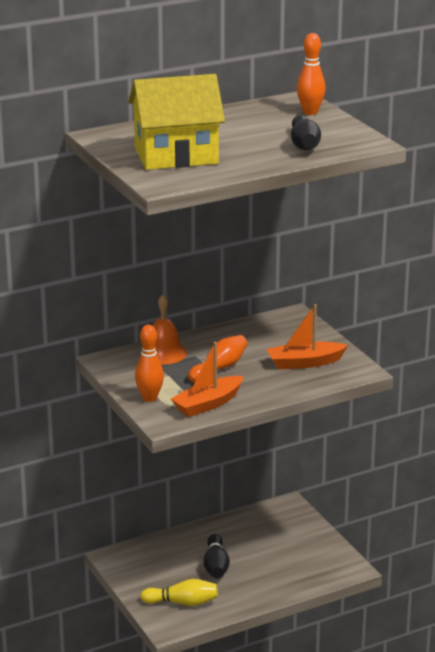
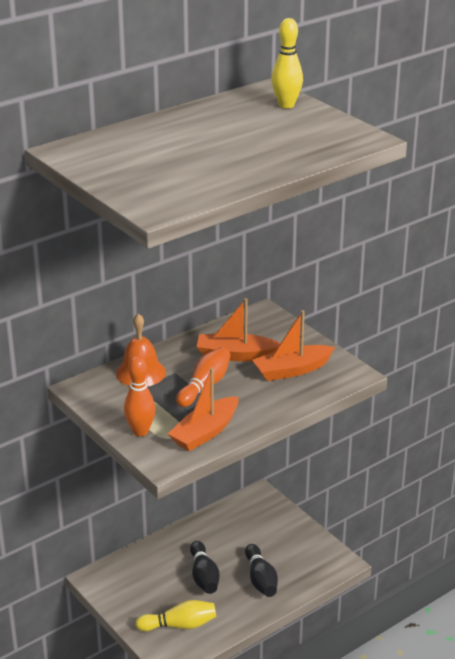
camera: 10 degrees left, 5 degrees up
(176, 155) = (160, 170): yellow house -> none
(256, 346) = (236, 355): none -> orange boat
(304, 144) = (296, 145): black bowling pin -> black bowling pin (260, 579)
(310, 112) = (286, 105): orange bowling pin -> yellow bowling pin

